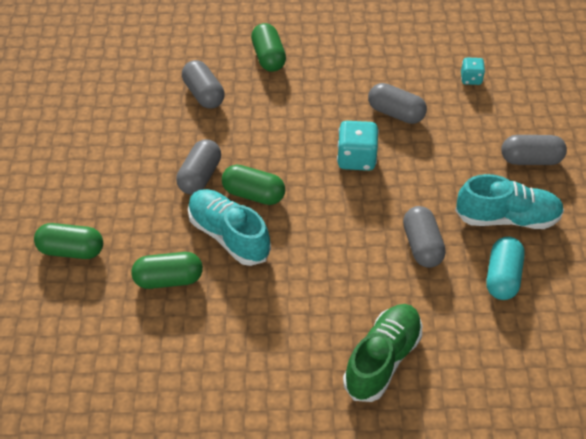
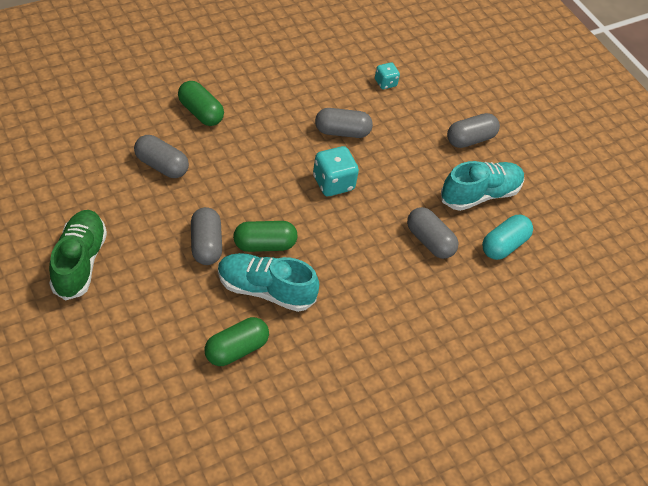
camera: 35 degrees left, 0 degrees up
(71, 250) = (128, 357): green capsule -> none
(382, 359) = (454, 349): green shoe -> green shoe (79, 262)
(502, 277) = (504, 245): turquoise capsule -> turquoise capsule turned 60 degrees clockwise

